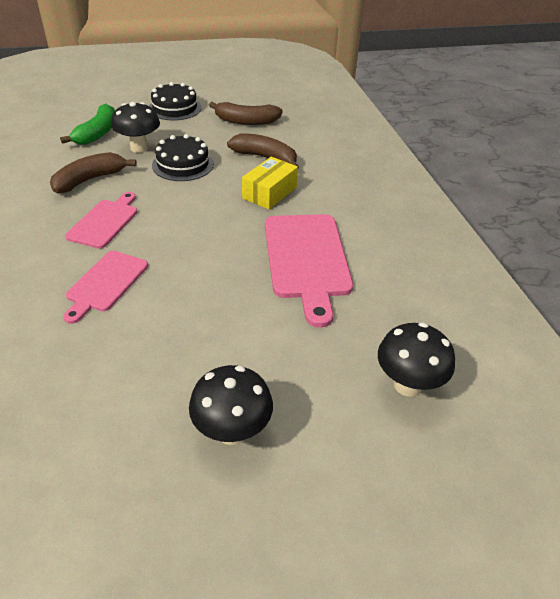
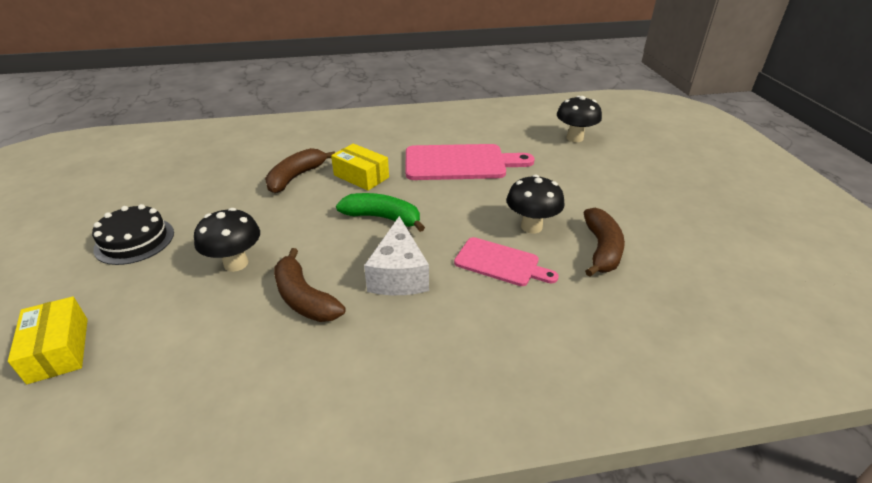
camera: 85 degrees left, 5 degrees down
(72, 108) = (59, 350): none -> yellow box
(98, 133) = (171, 307): green banana -> green banana (382, 218)
(105, 222) = (398, 274): pink cutting board -> white cheese
(183, 164) = (291, 227): black cake -> none
(232, 431) = (634, 195): black mushroom -> black mushroom (531, 227)
(246, 121) = (207, 187): brown banana -> brown banana (601, 249)

